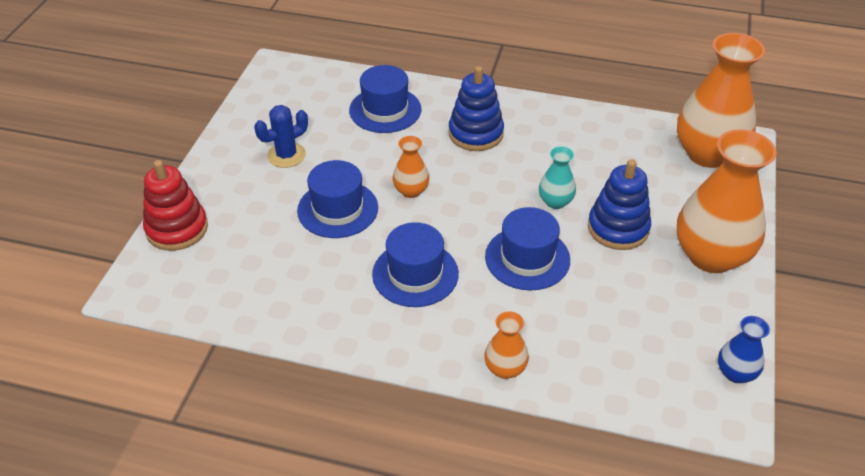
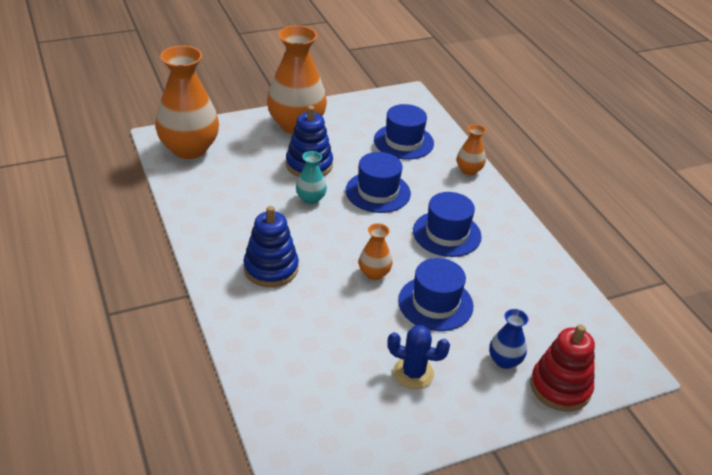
camera: 130 degrees left, 5 degrees down
(385, 110) = (290, 341): blue hat -> blue hat (403, 141)
(735, 373) = (378, 99): blue vase -> blue vase (504, 360)

